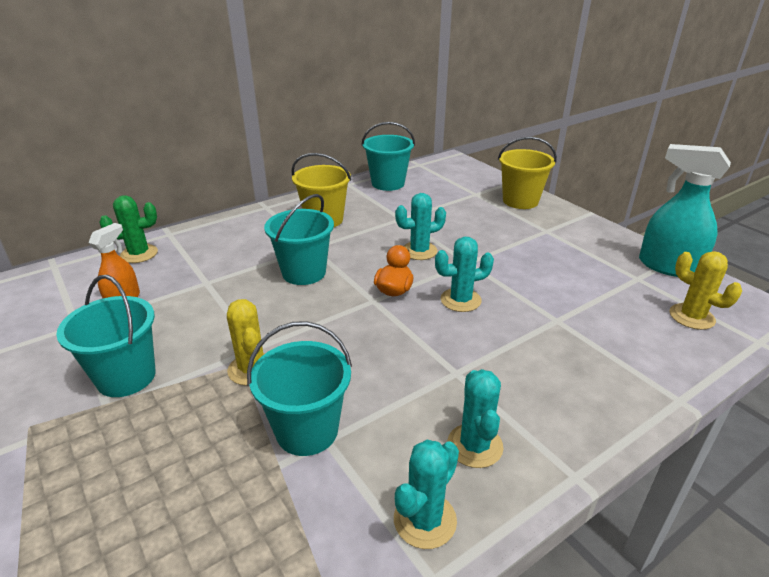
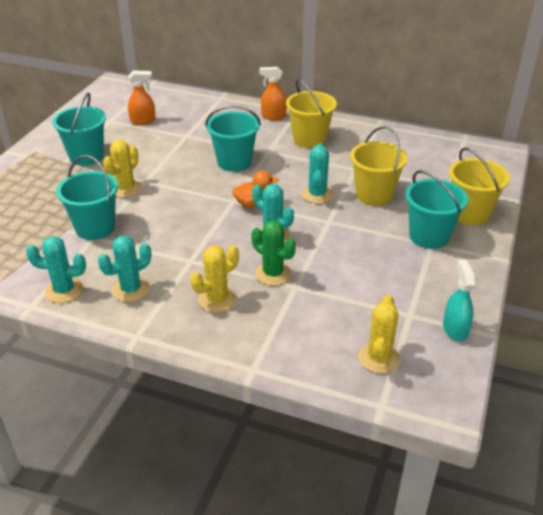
camera: 55 degrees right, 5 degrees up
(139, 254) = (189, 101): green cactus -> green cactus (273, 273)
(255, 221) = (273, 116): none -> orange spray bottle
(388, 183) = (404, 140): turquoise bucket -> turquoise bucket (429, 236)
(419, 251) = (317, 194): turquoise cactus -> turquoise cactus turned 60 degrees clockwise
(452, 226) = (374, 195): none -> yellow bucket
(545, 380) = (217, 300): none -> yellow cactus
(668, 266) = (455, 329): turquoise spray bottle -> turquoise spray bottle, size x0.59

